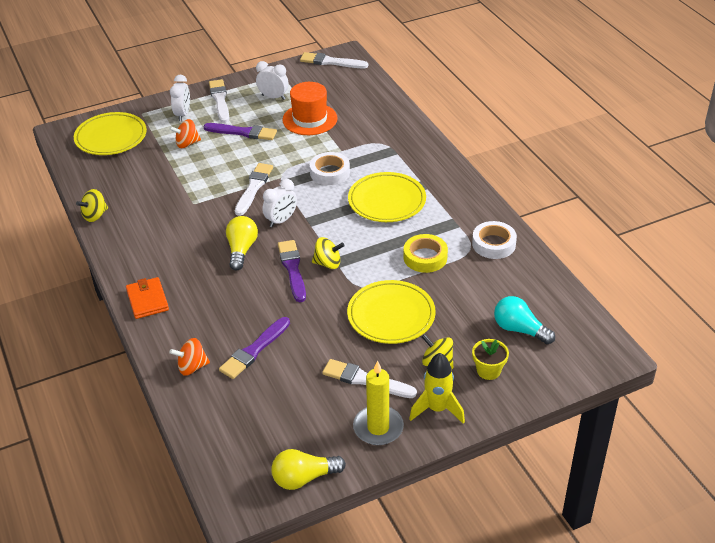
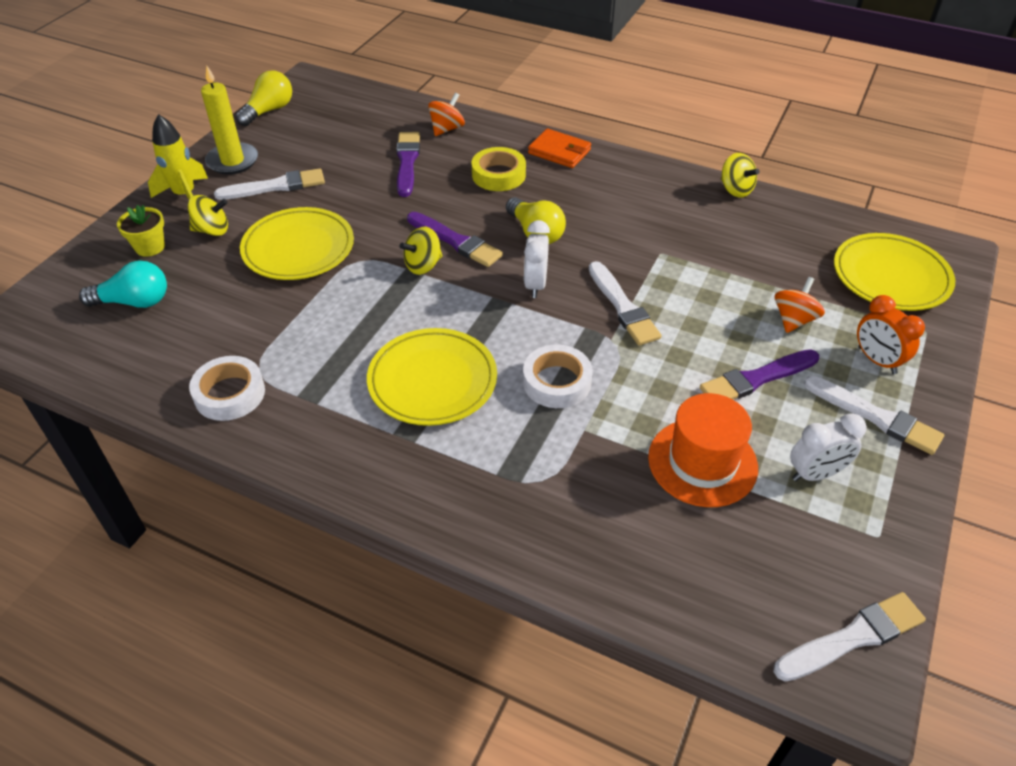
camera: 140 degrees right, 5 degrees up
(95, 215) = (735, 190): yellow spinning top -> yellow spinning top turned 135 degrees clockwise
(183, 114) = (876, 360): white clock -> orange clock
(425, 257) = (311, 329): yellow tape -> yellow tape (498, 175)

